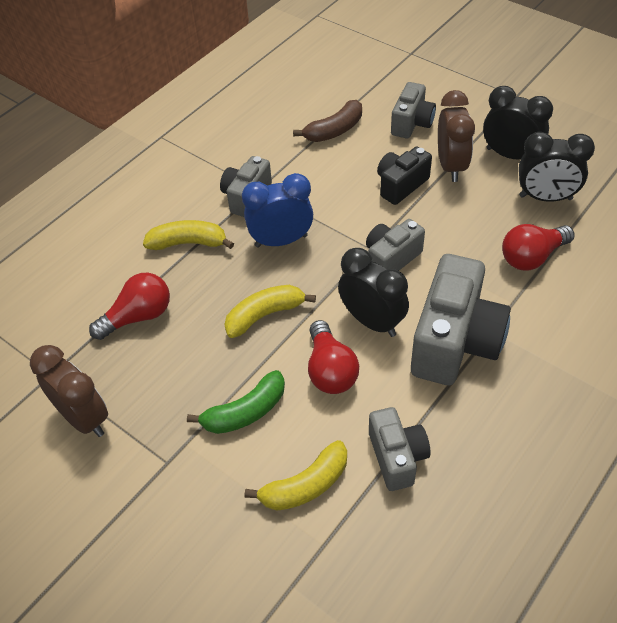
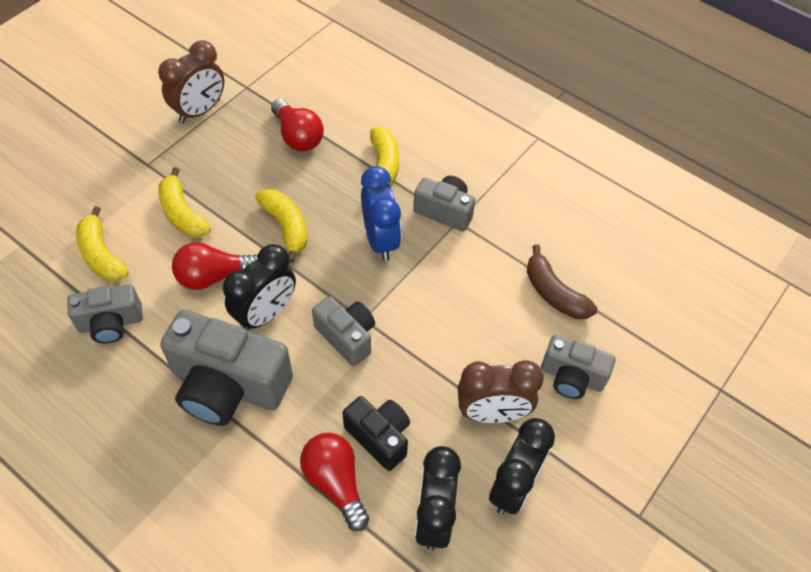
camera: 85 degrees right, 5 degrees up
(245, 412) = (182, 214): green banana -> yellow banana
(401, 185) = (460, 355): black camera -> black camera (379, 437)

